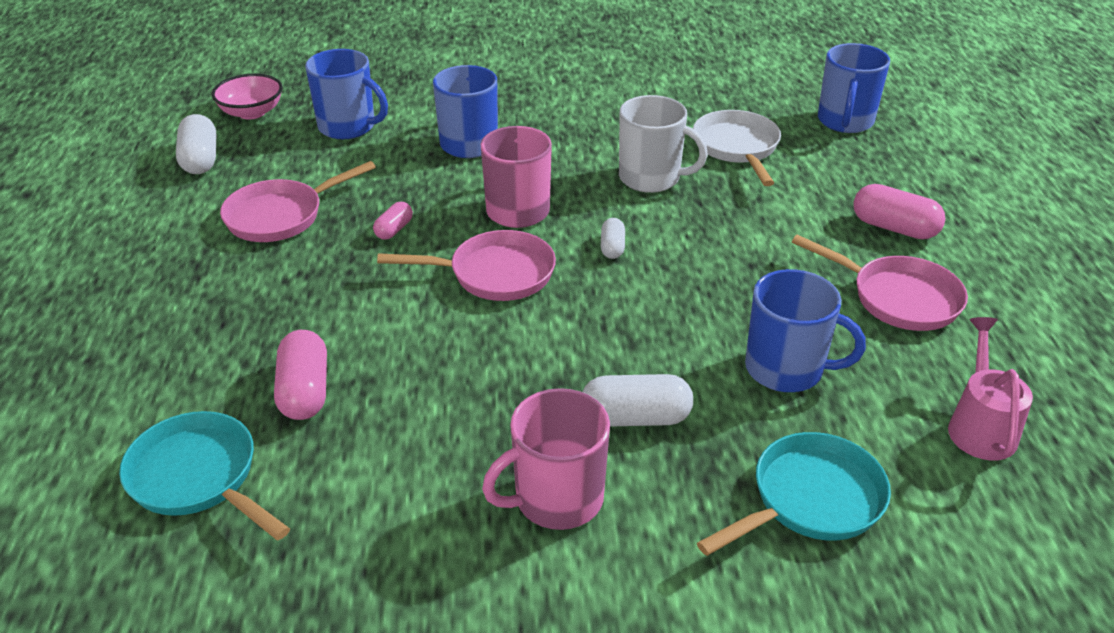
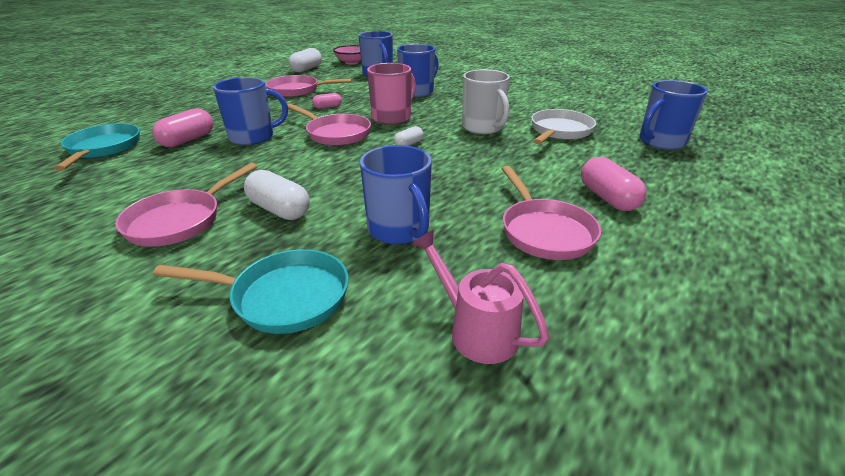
camera: 40 degrees right, 5 degrees down
(393, 336) = (253, 137): none -> blue mug
(556, 499) = (180, 221): pink mug -> pink pan
(980, 426) = (476, 330): pink watering can -> pink watering can turned 90 degrees counterclockwise

